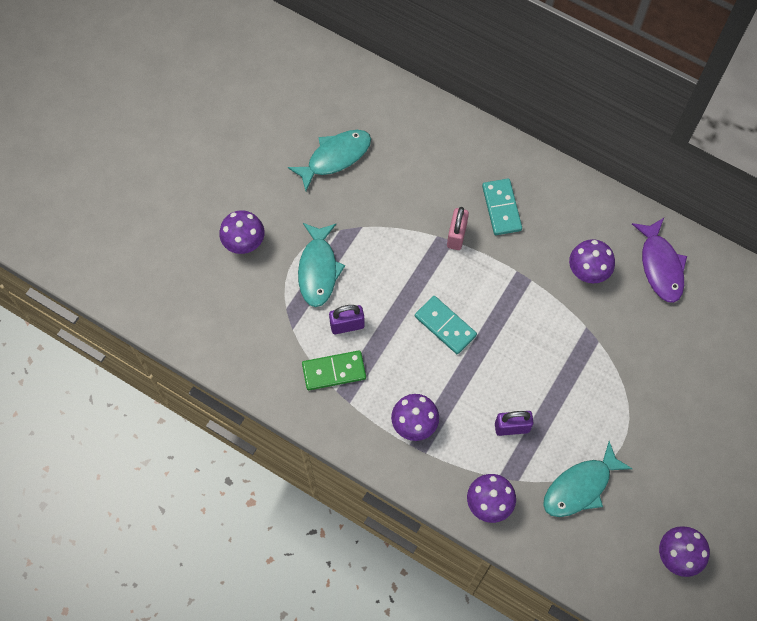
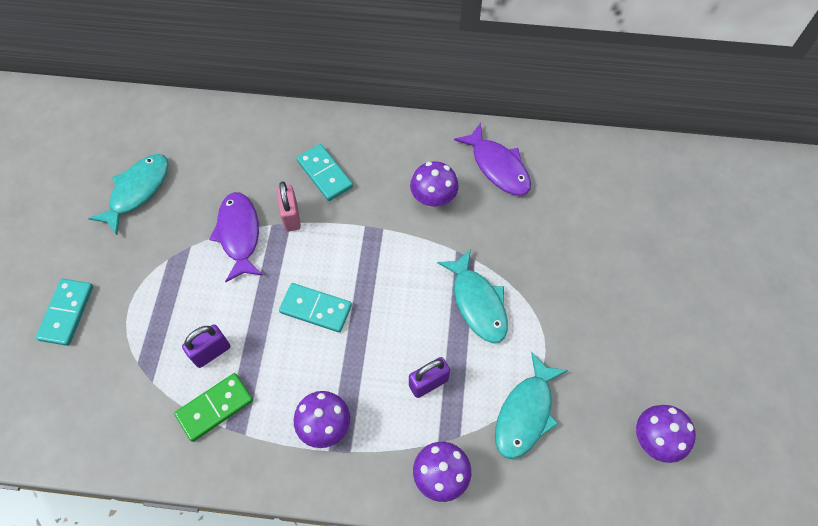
camera: 25 degrees left, 5 degrees down
(244, 242) = (66, 313): purple mushroom -> turquoise domino
(318, 269) = (159, 307): turquoise fish -> turquoise fish (477, 302)
(406, 233) = (239, 234): none -> purple fish

